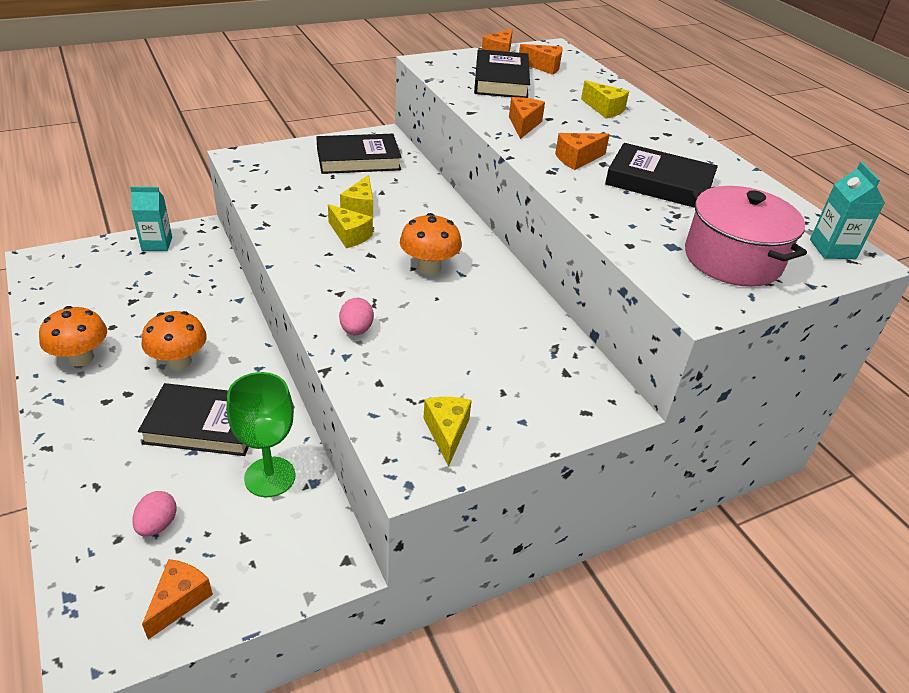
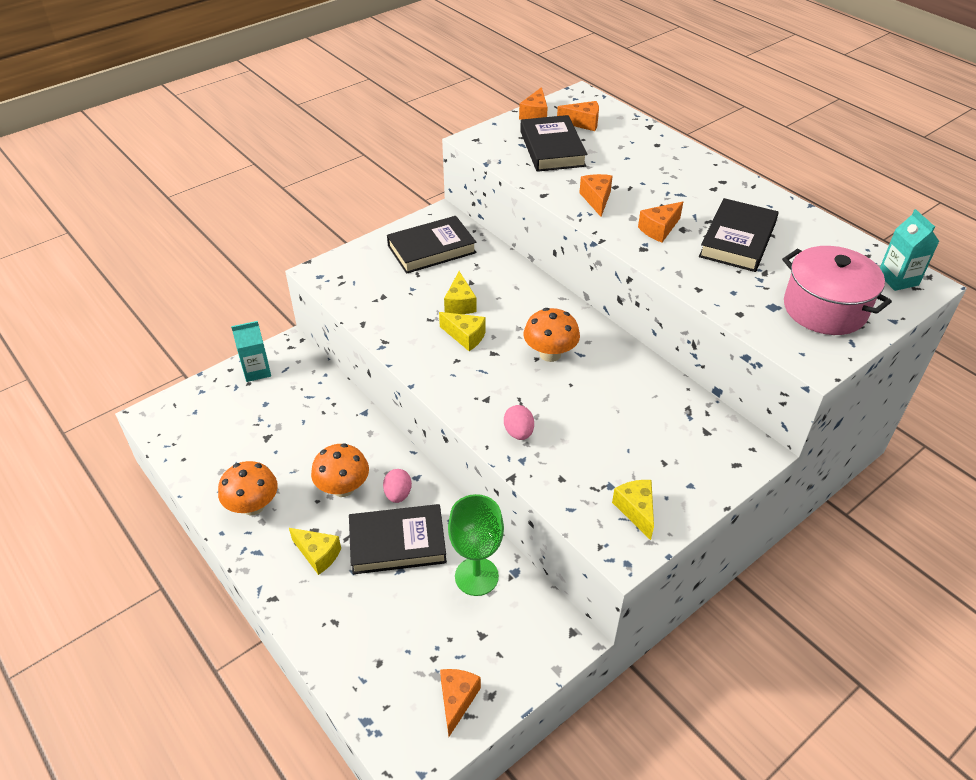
camera: 10 degrees left, 5 degrees up
(157, 525) = (405, 642): pink egg -> pink egg (398, 494)
(604, 109) = (658, 164): yellow cheese -> yellow cheese (318, 554)
(659, 183) = (737, 240): black book -> black book turned 75 degrees counterclockwise

